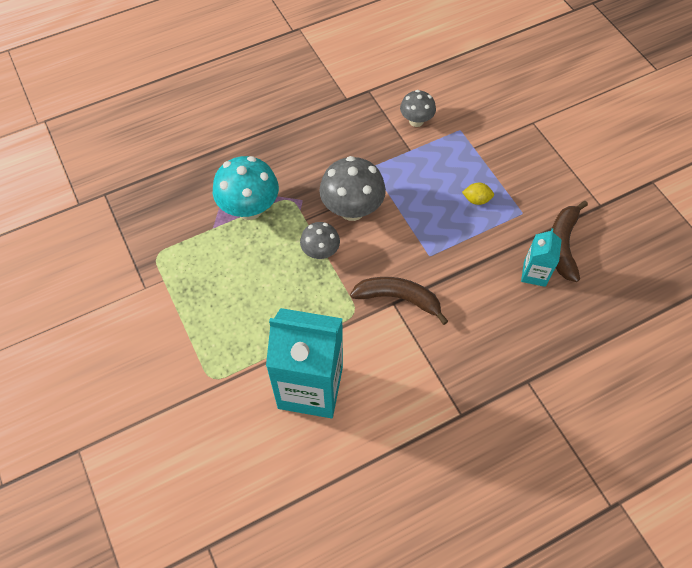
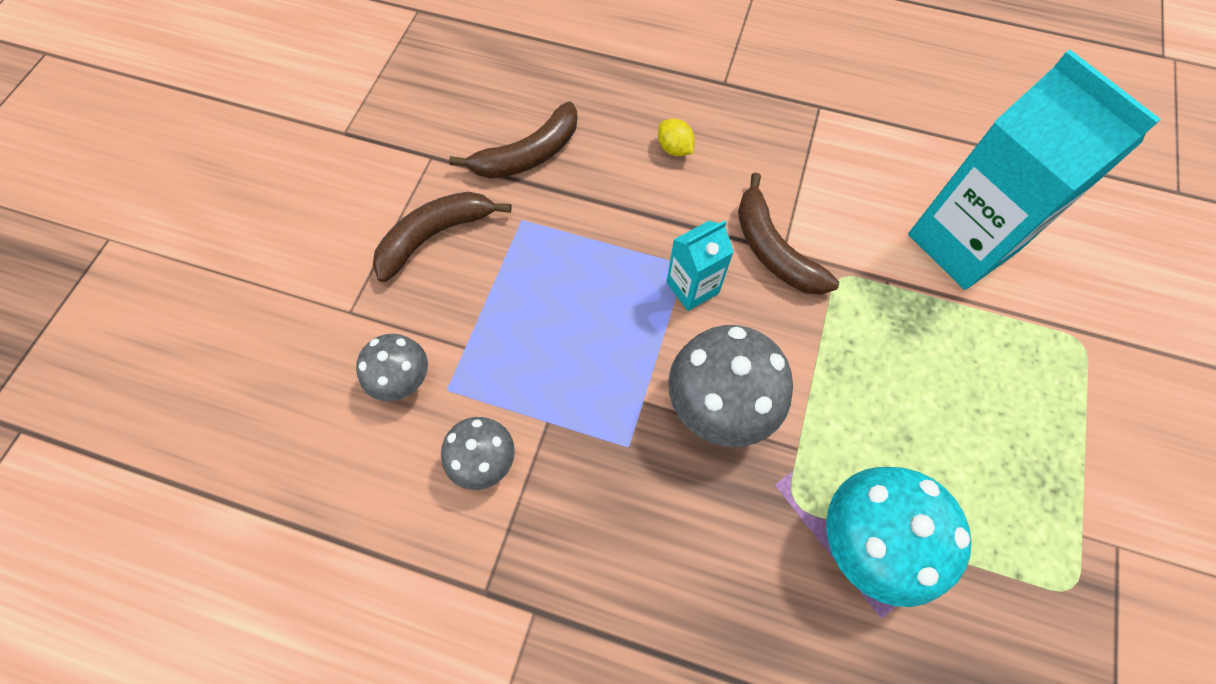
camera: 135 degrees left, 5 degrees up
(320, 252) = (818, 383): grey mushroom -> grey mushroom (403, 380)
(476, 200) = (551, 279): yellow lemon -> yellow lemon (674, 148)
(534, 274) = (596, 154): turquoise carton -> turquoise carton (692, 287)
(546, 174) = (434, 236): none -> brown banana

